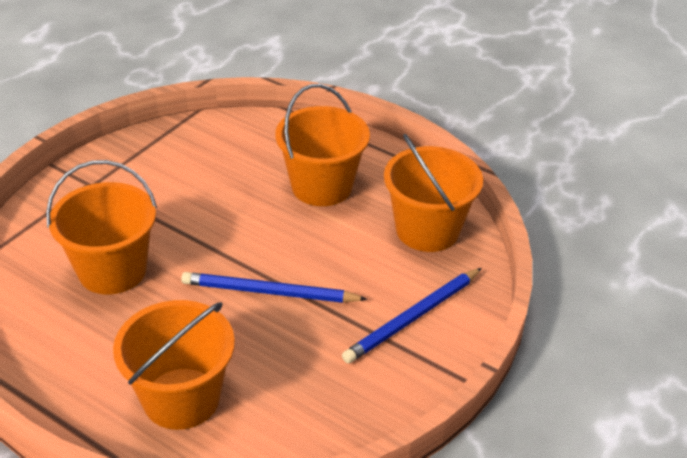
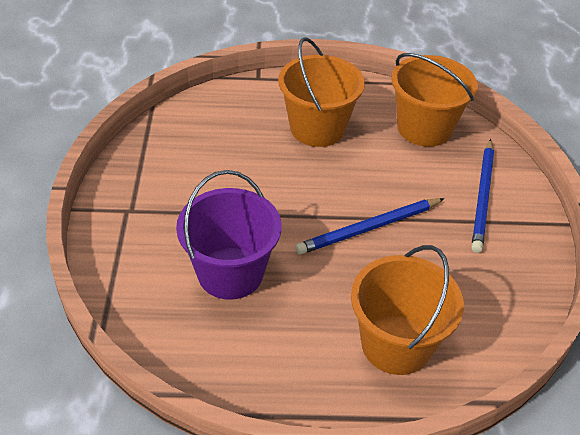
camera: 35 degrees left, 5 degrees up
(112, 270) = (230, 273): orange bucket -> purple bucket

